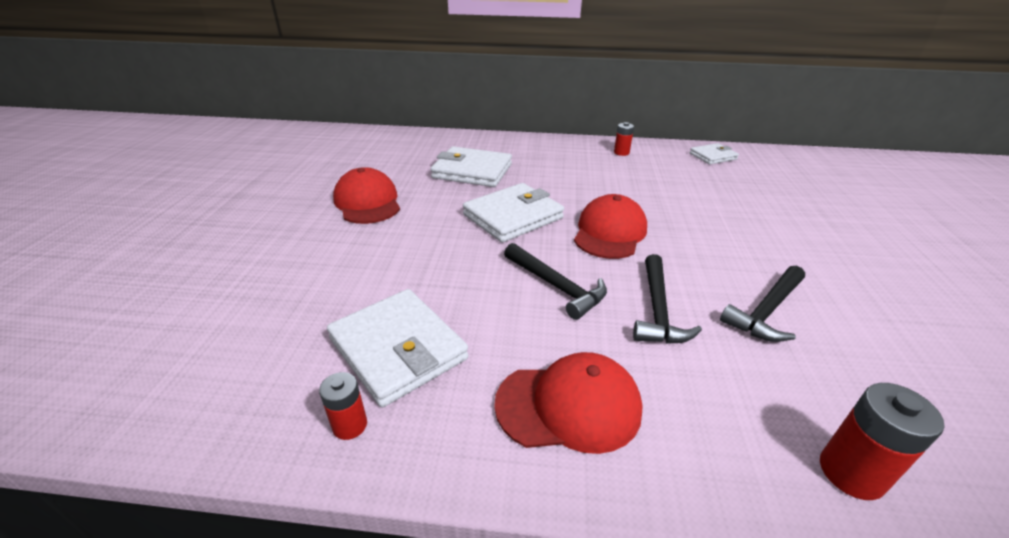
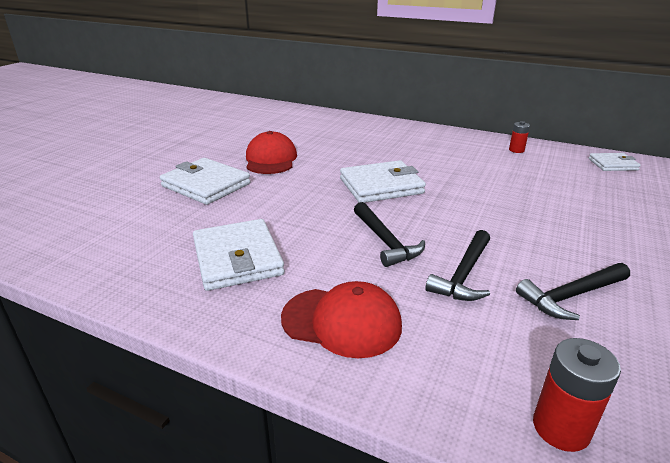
camera: 20 degrees right, 5 degrees down
(350, 425) = (179, 296): red battery -> none
(472, 171) = (367, 148): white wallet -> white wallet (206, 185)
(609, 232) = (460, 210): red cap -> none

